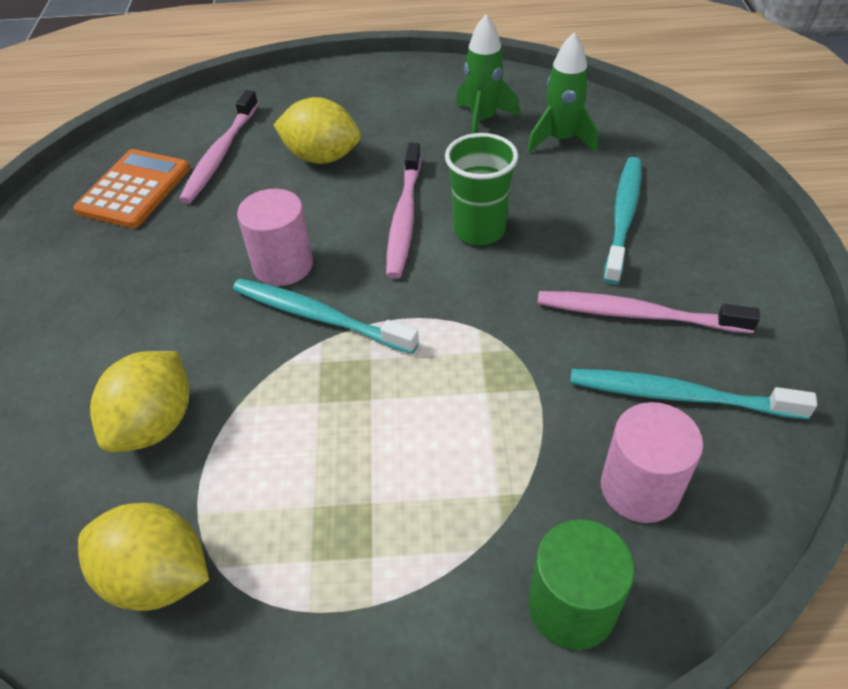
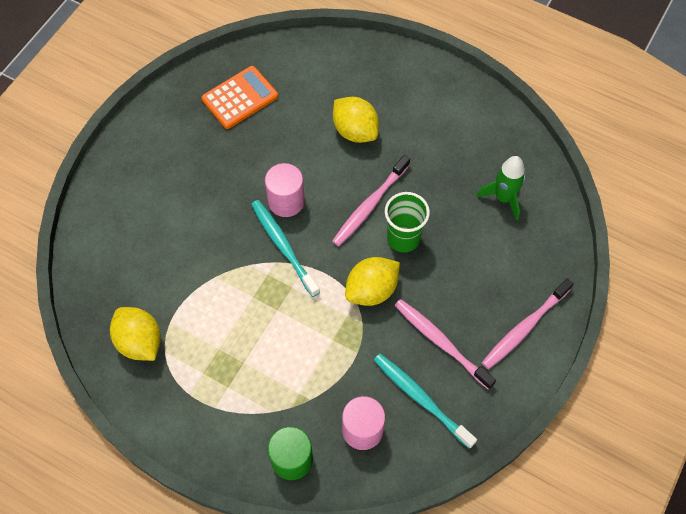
camera: 30 degrees right, 15 degrees up
(154, 424) = (175, 264): yellow lemon -> yellow lemon (371, 290)
(220, 155) = (300, 96): pink toothbrush -> pink toothbrush (524, 328)
(482, 120) = (469, 154): green rocket -> none
(623, 216) = (490, 276): turquoise toothbrush -> none

